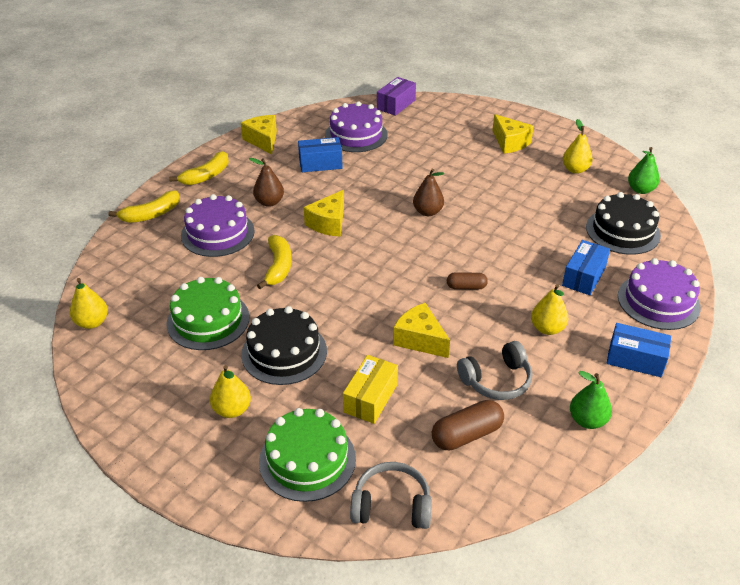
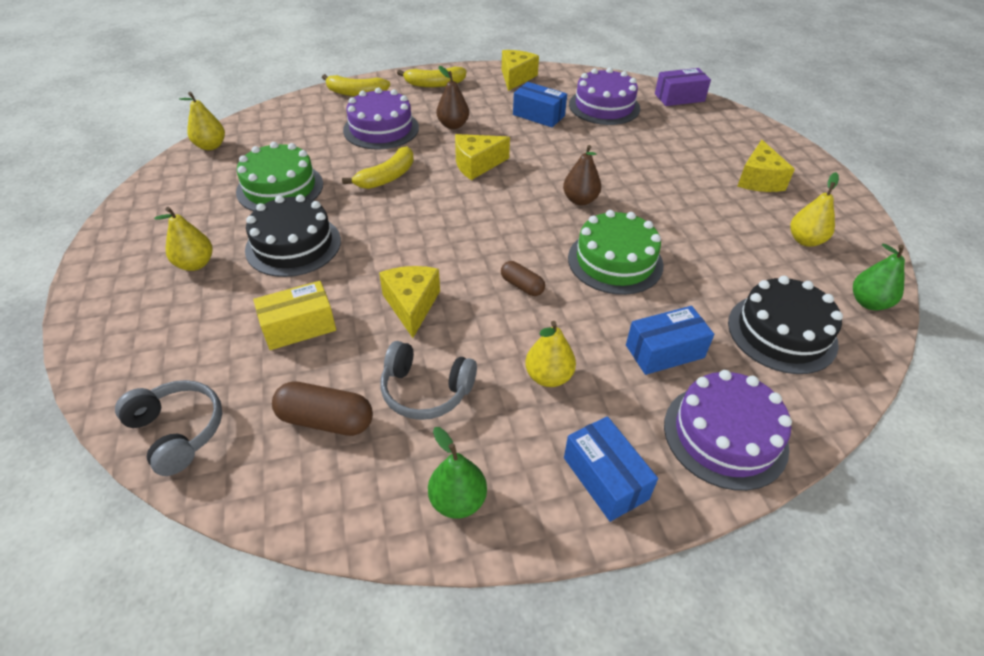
camera: 40 degrees right, 5 degrees up
(307, 460) = (182, 341): green cake -> green cake (615, 261)

